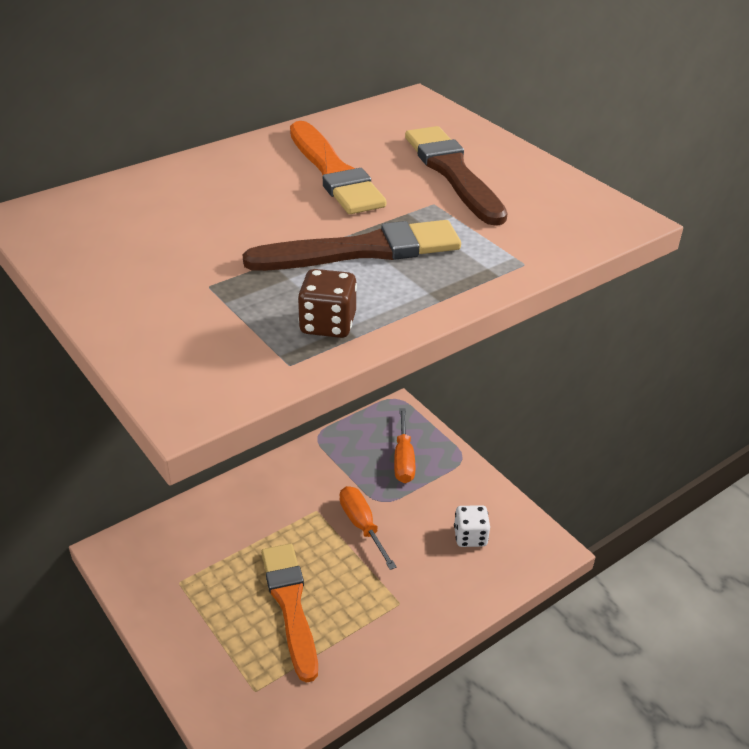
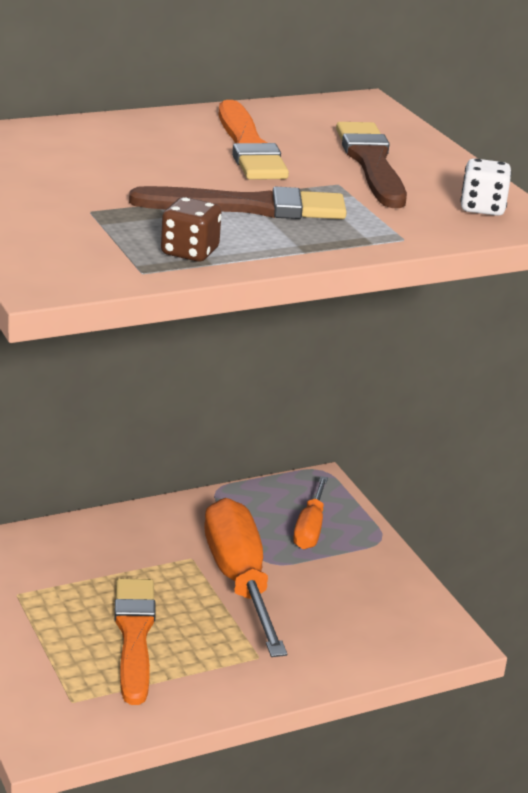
camera: 10 degrees right, 10 degrees down
(362, 526) = (240, 581): orange screwdriver -> orange screwdriver, size x1.83
(470, 537) = (363, 613): white dice -> white dice (482, 208)

